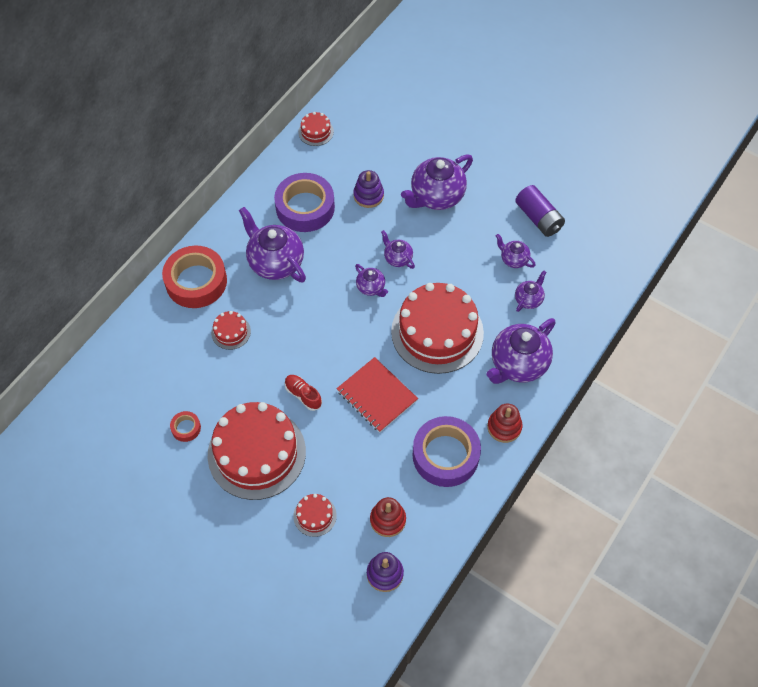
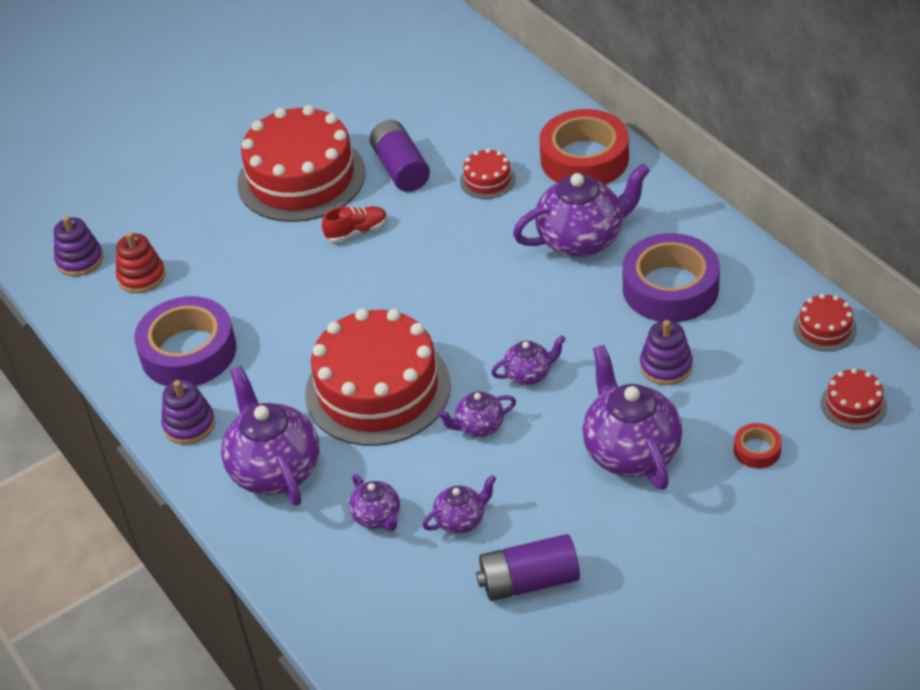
camera: 115 degrees right, 15 degrees down
(186, 428) = (370, 124): red tape -> red tape (757, 450)
(231, 390) = (401, 169): none -> purple battery
(315, 516) = (190, 214): red cake -> red cake (853, 404)
(371, 288) = (490, 333): purple teapot -> purple teapot (479, 426)
(377, 395) = (314, 302): red notebook -> none
(504, 427) = (189, 425): red stacking toy -> purple stacking toy

